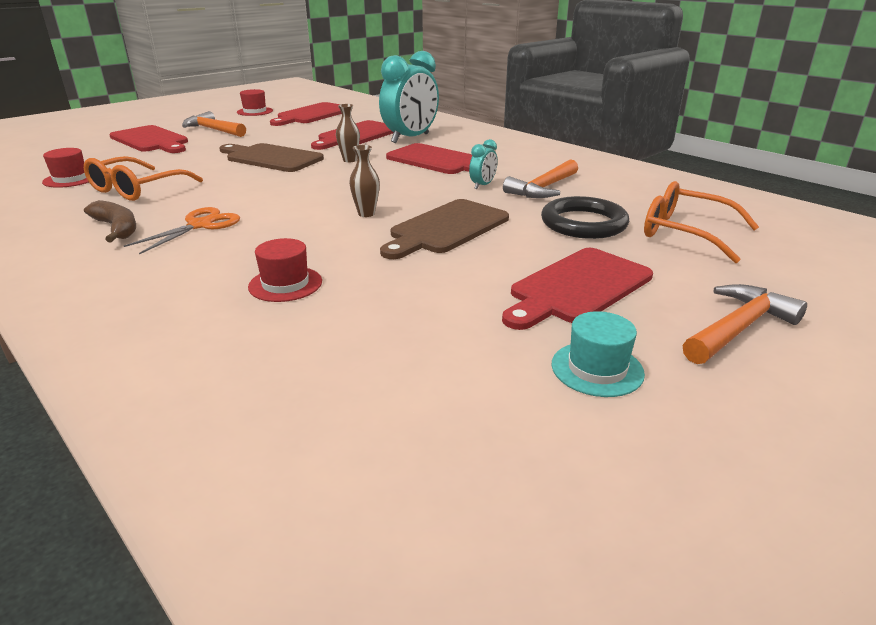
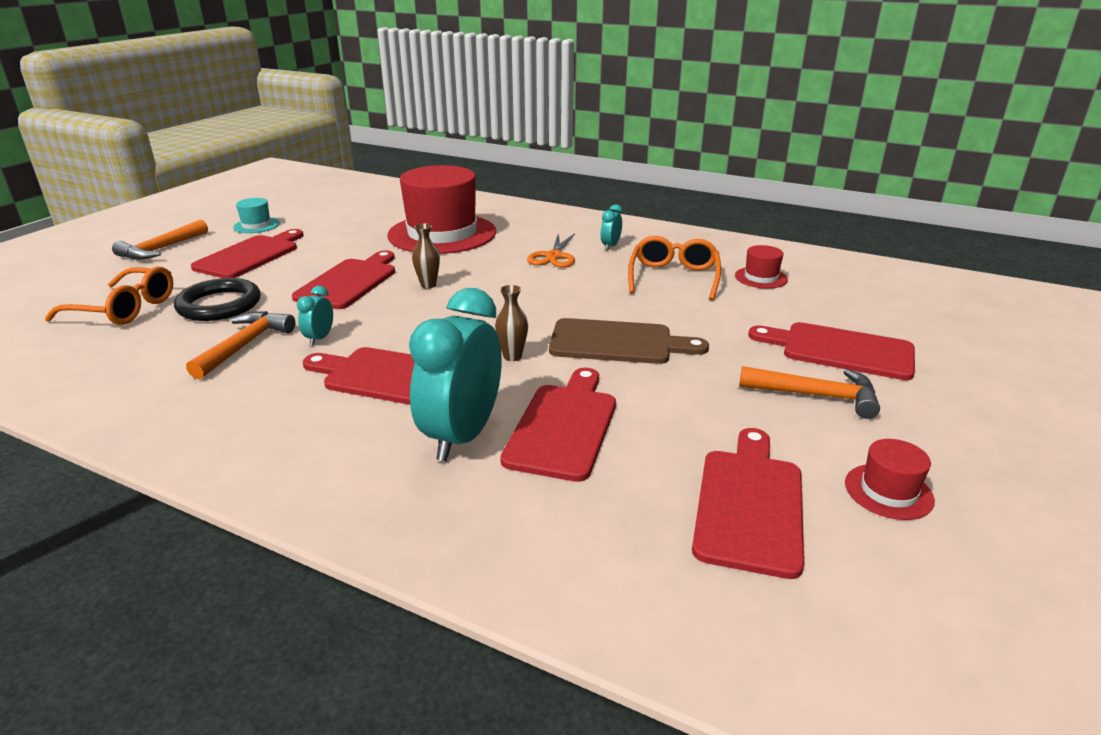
camera: 160 degrees right, 0 degrees up
(117, 228) = (610, 246): brown banana -> turquoise clock
(285, 284) = (442, 234): red hat -> red hat, size x2.39
(446, 228) = (349, 282): brown cutting board -> red cutting board

